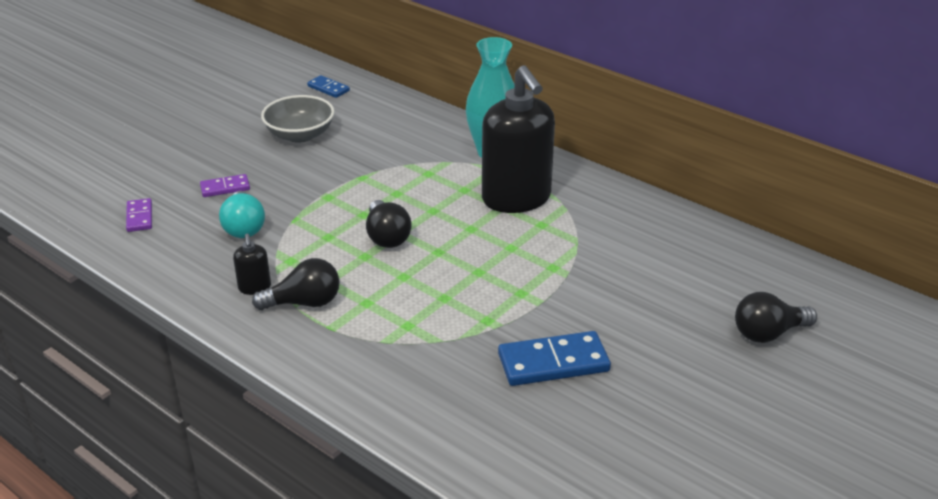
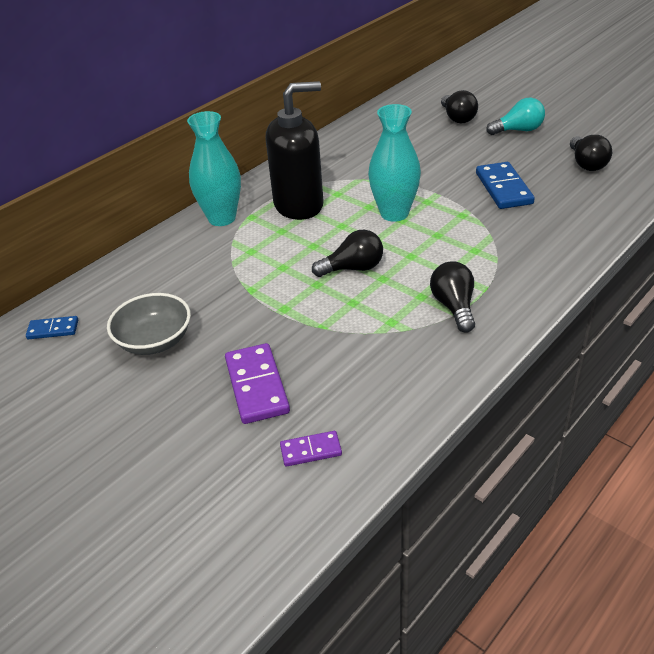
camera: 85 degrees left, 5 degrees up
(225, 188) = (256, 386): purple domino -> purple domino, size x1.79
(244, 227) = (335, 360): turquoise light bulb -> turquoise light bulb (518, 130)
(254, 287) = (435, 340): black soap dispenser -> none
(328, 88) = (53, 329): blue domino -> blue domino turned 45 degrees clockwise
(494, 266) = (394, 213): none -> turquoise vase
(629, 460) = (586, 164): none -> black light bulb

